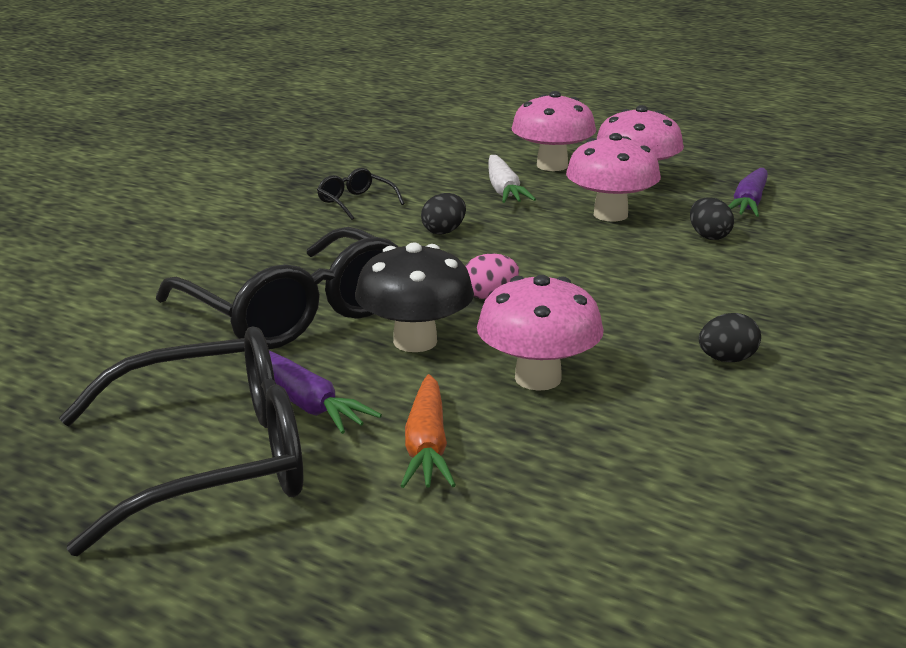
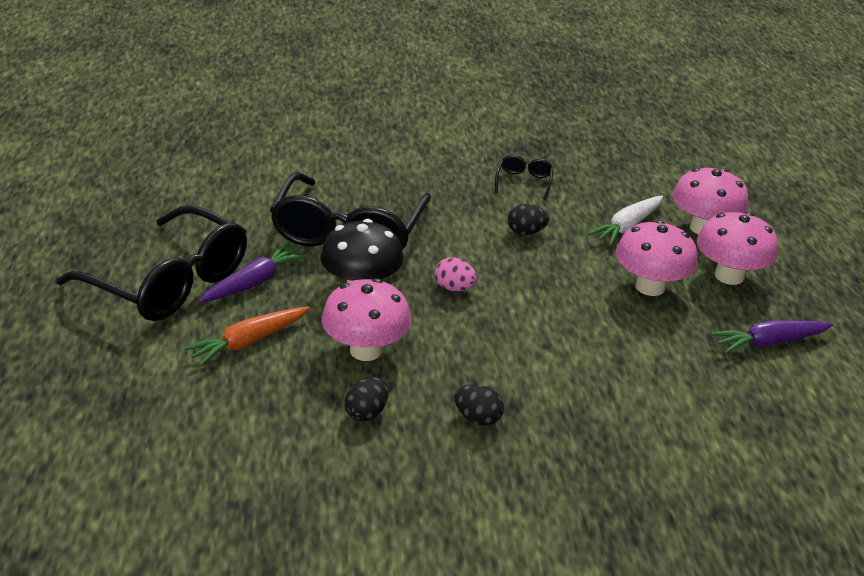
camera: 50 degrees right, 10 degrees up
(307, 403) = (253, 283): purple carrot -> purple carrot turned 150 degrees counterclockwise
(709, 236) = (674, 344): black egg -> black egg (366, 413)

